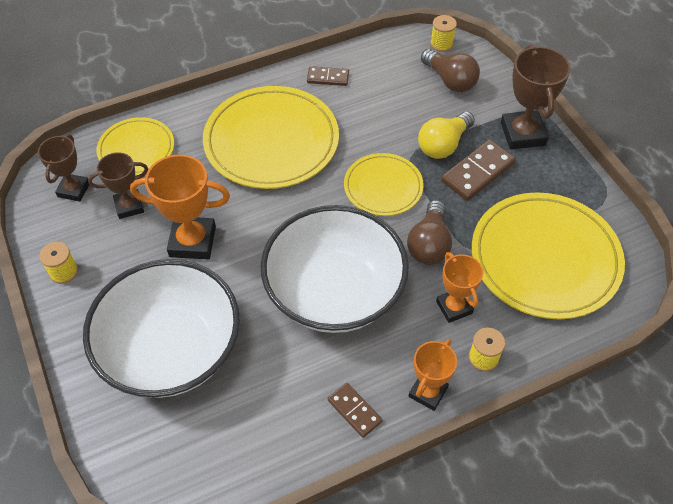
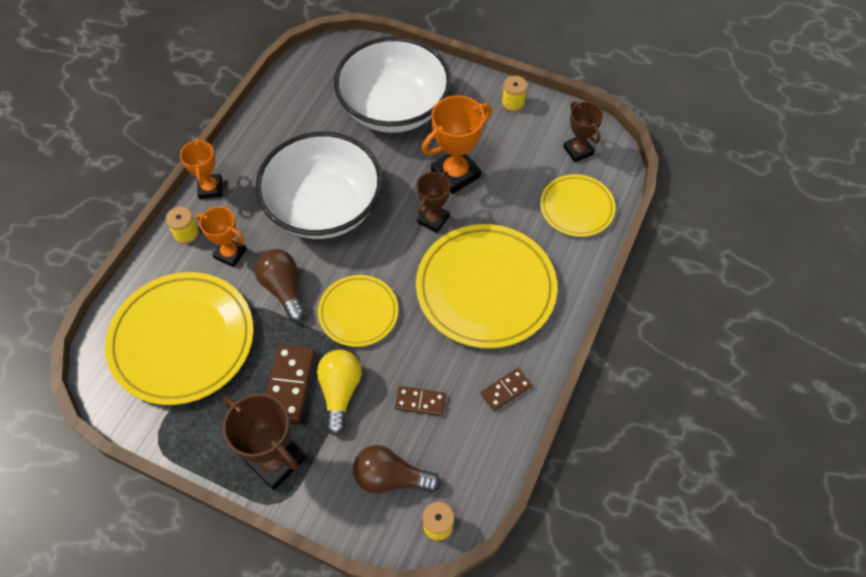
camera: 140 degrees right, 5 degrees up
(129, 206) = (527, 166): brown trophy -> brown trophy (433, 220)
(354, 411) = (250, 149): brown domino -> brown domino (420, 402)

